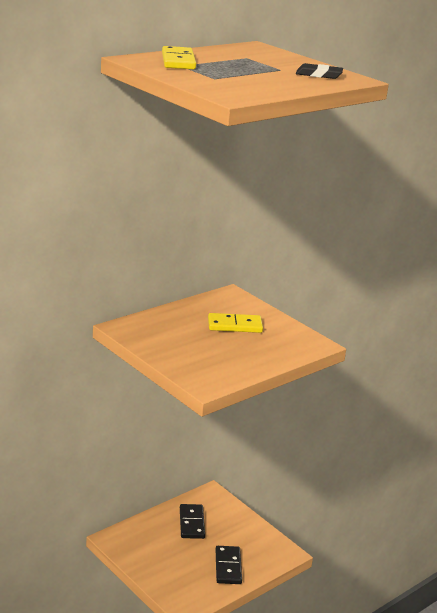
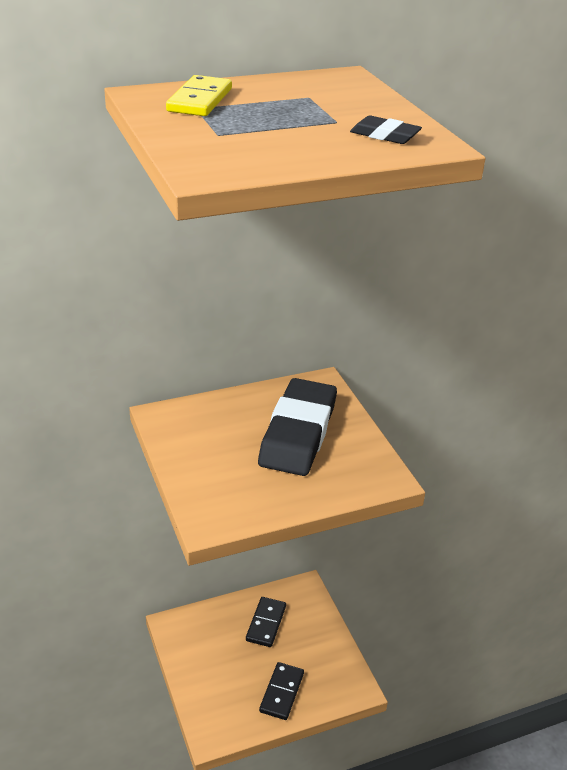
camera: 20 degrees right, 10 degrees up
(235, 325) = (298, 433): yellow domino -> black eraser

